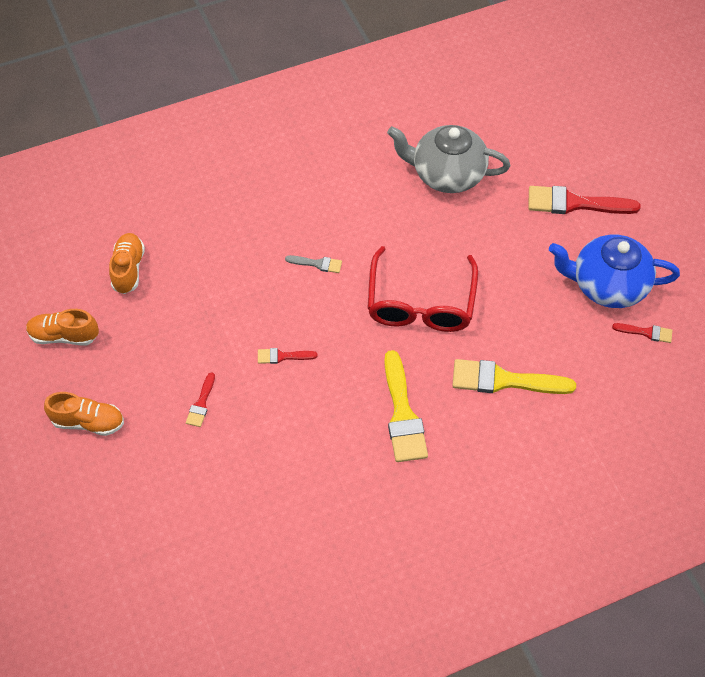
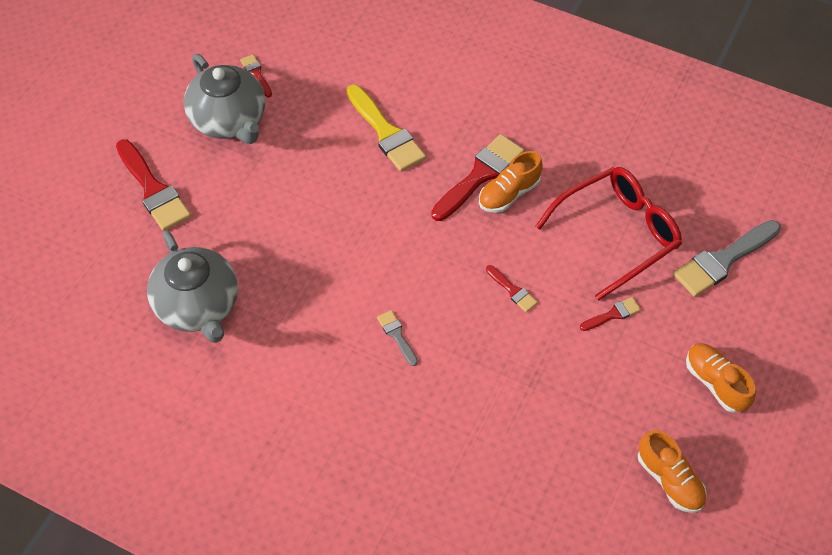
camera: 130 degrees left, 0 degrees up
(128, 269) = (553, 490): orange shoe -> orange shoe (509, 194)
(164, 520) = (723, 260): none -> grey brush
(402, 414) = (480, 175): yellow brush -> red brush
(420, 302) = (364, 231): red glasses -> red glasses (616, 234)
(607, 285) = (229, 120): blue teapot -> grey teapot

